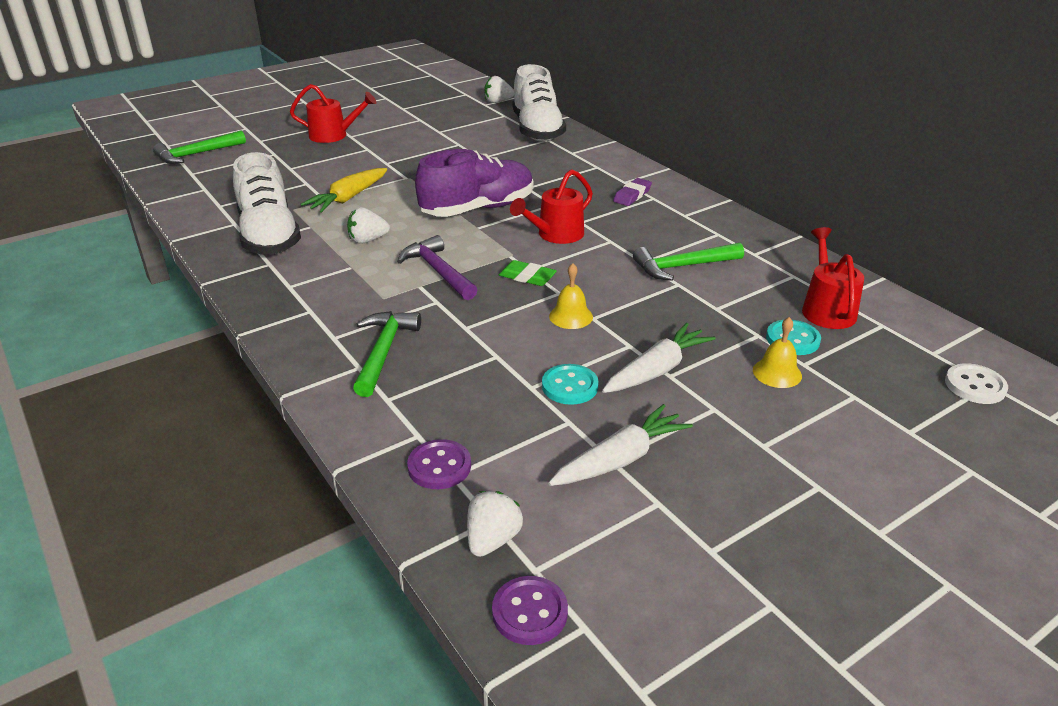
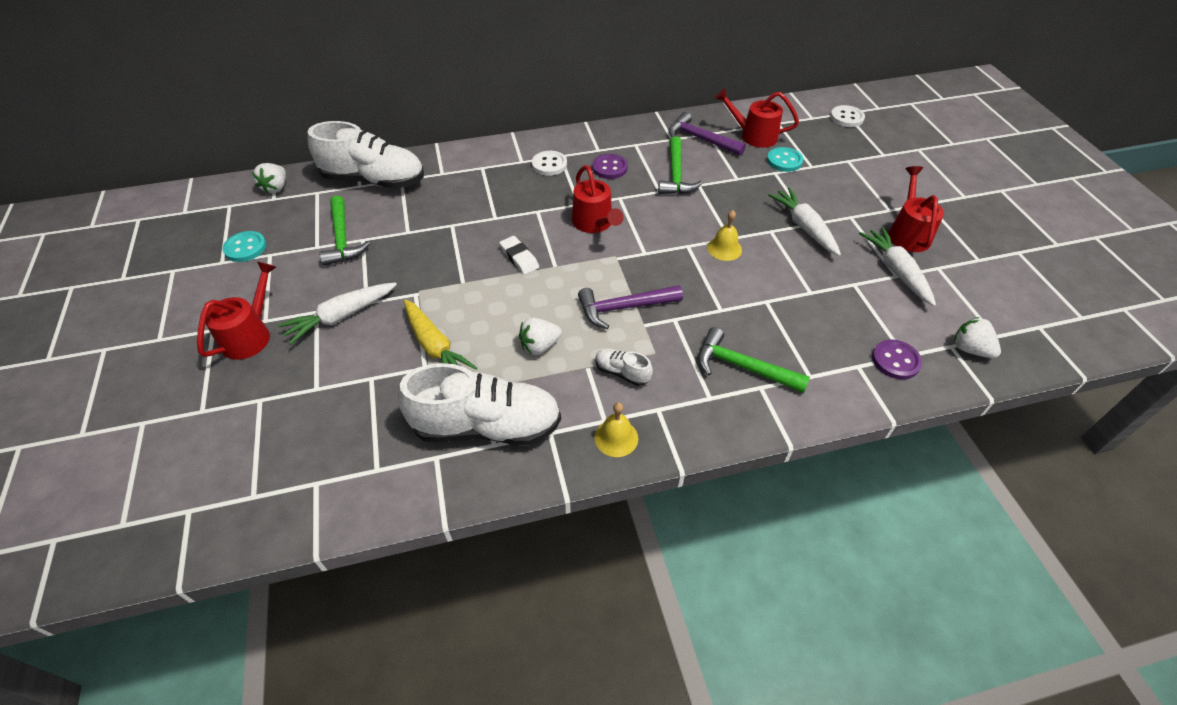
camera: 70 degrees left, 15 degrees up
(197, 154) = (190, 487): green hammer -> green hammer (342, 239)
(350, 285) = (622, 372): none -> white shoe
(366, 158) = (342, 316): none -> white carrot
(368, 240) = (540, 346): white strawberry -> white strawberry turned 60 degrees clockwise
(478, 209) = (519, 258): purple shoe -> white eraser
(527, 277) = (657, 257): green eraser -> none
(529, 612) = (1030, 346): purple button -> purple button (609, 168)
(570, 386) = (814, 273): turquoise button -> turquoise button (245, 248)
(632, 195) = (549, 164): purple eraser -> white button
(720, 467) = (908, 233): none -> red watering can
(774, 272) = (700, 139): none -> purple hammer
(777, 373) = (819, 179): yellow bell -> yellow bell (616, 437)

